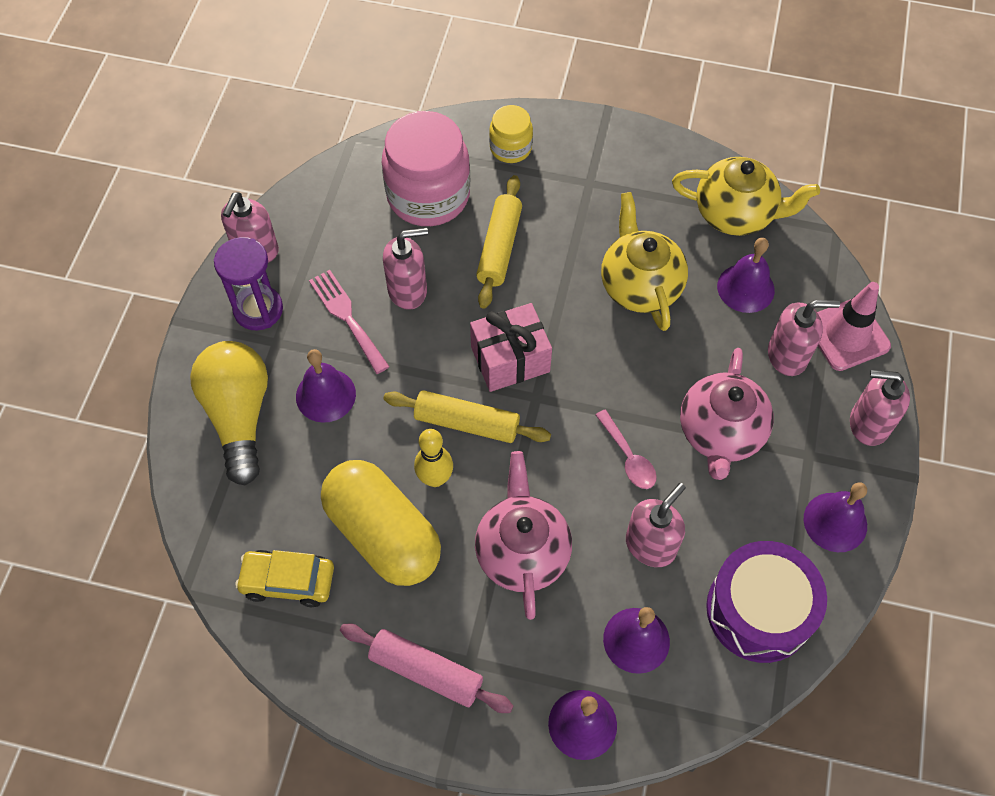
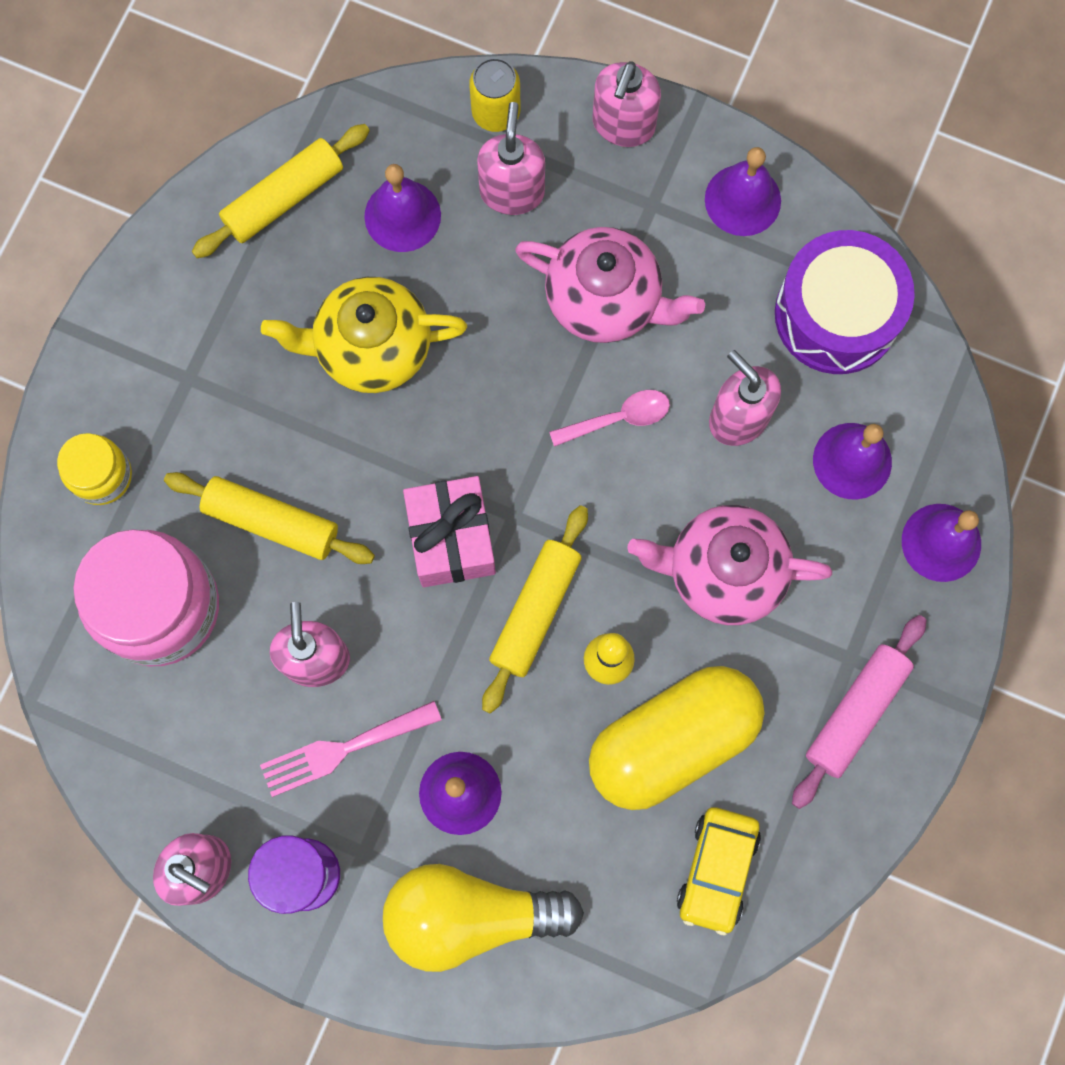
camera: 80 degrees left, 15 degrees up
(735, 214) = (284, 198): yellow teapot -> yellow rolling pin
(847, 335) = (496, 112): pink traffic cone -> yellow can

